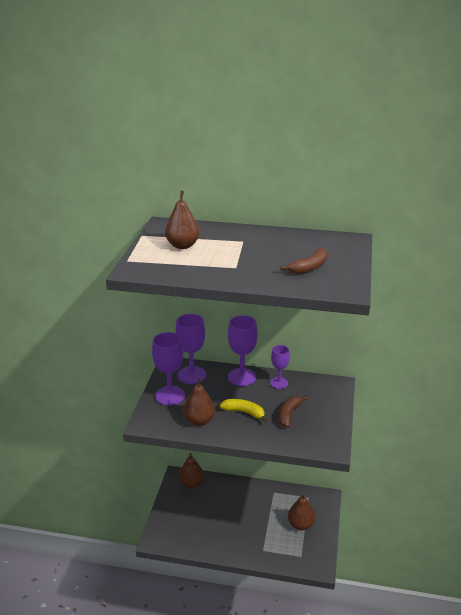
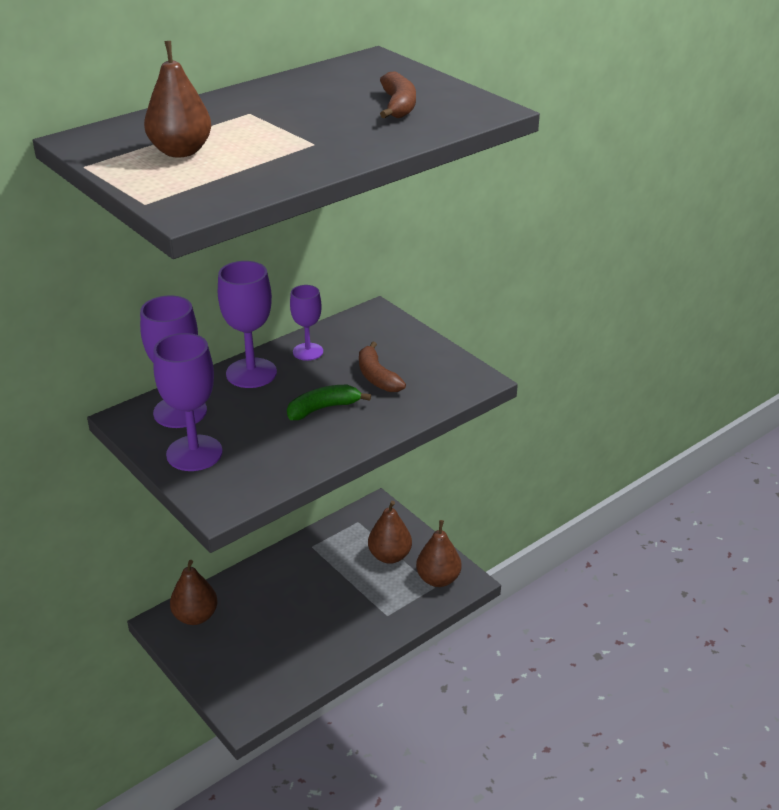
camera: 50 degrees left, 5 degrees up
(199, 420) = (285, 454): brown pear -> brown pear (438, 579)
(244, 412) = (323, 408): yellow banana -> green banana

